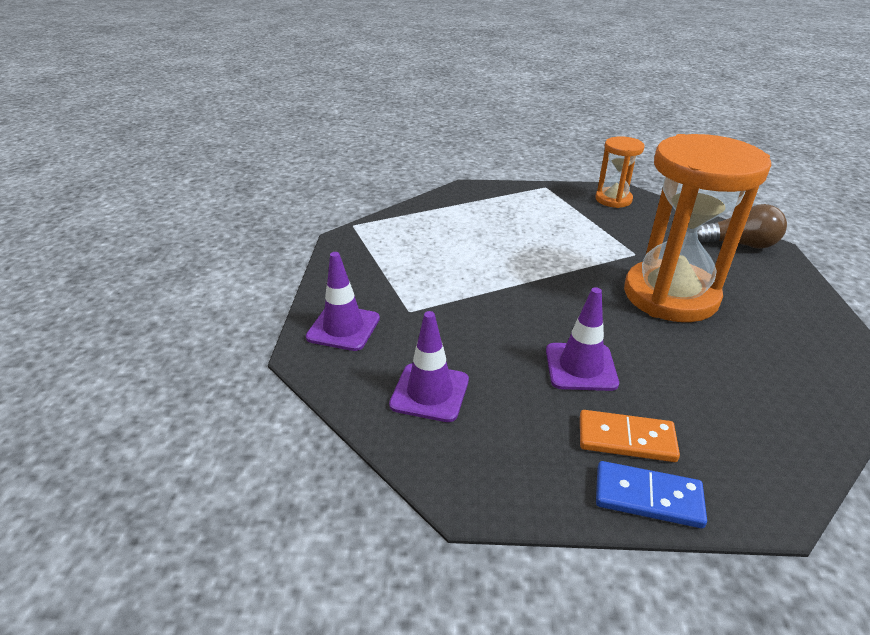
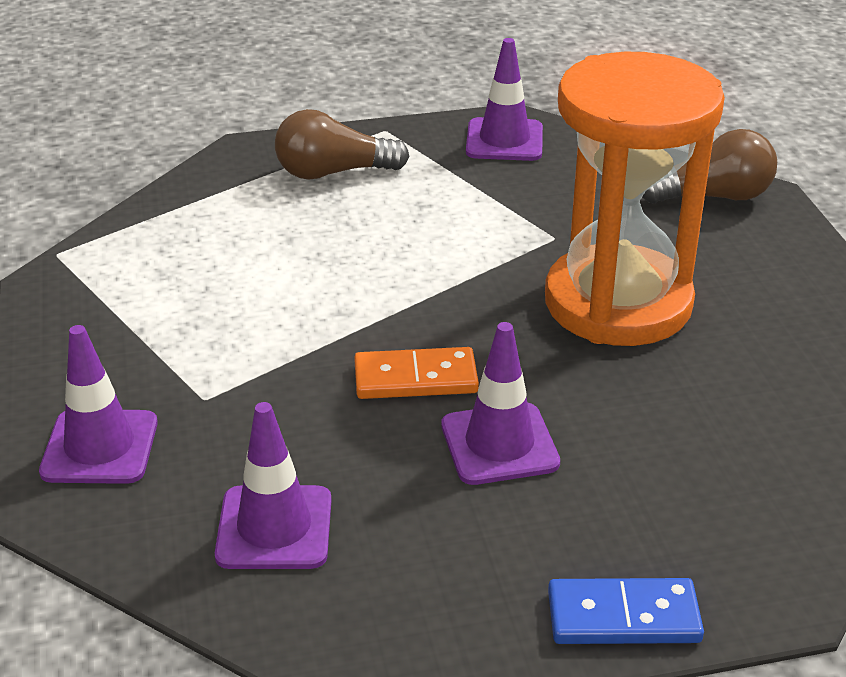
camera: 15 degrees left, 0 degrees up
(512, 204) = (333, 172): none -> brown light bulb
(613, 199) = (504, 140): orange hourglass -> purple traffic cone
(626, 439) = (582, 541): orange domino -> orange domino (415, 378)

